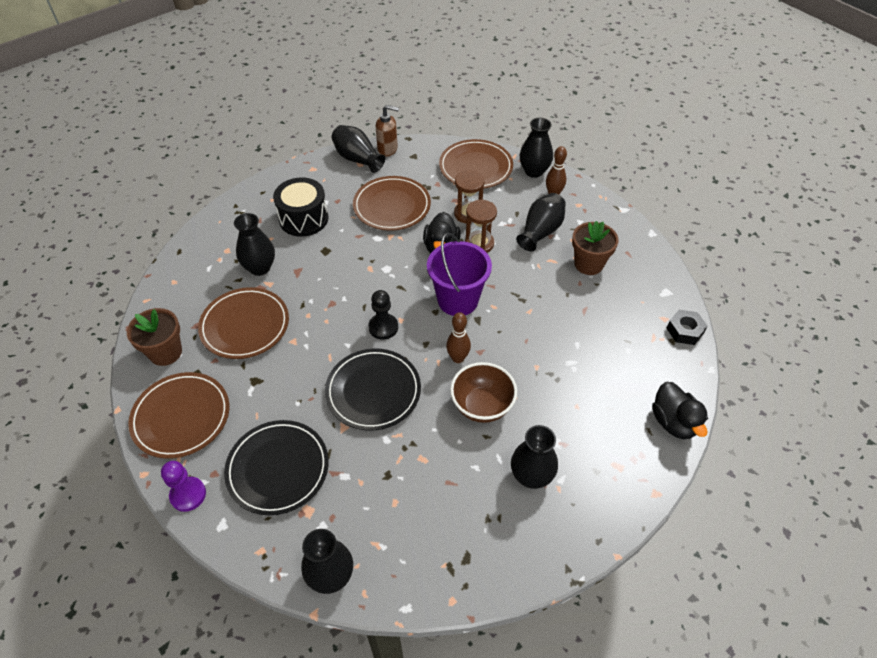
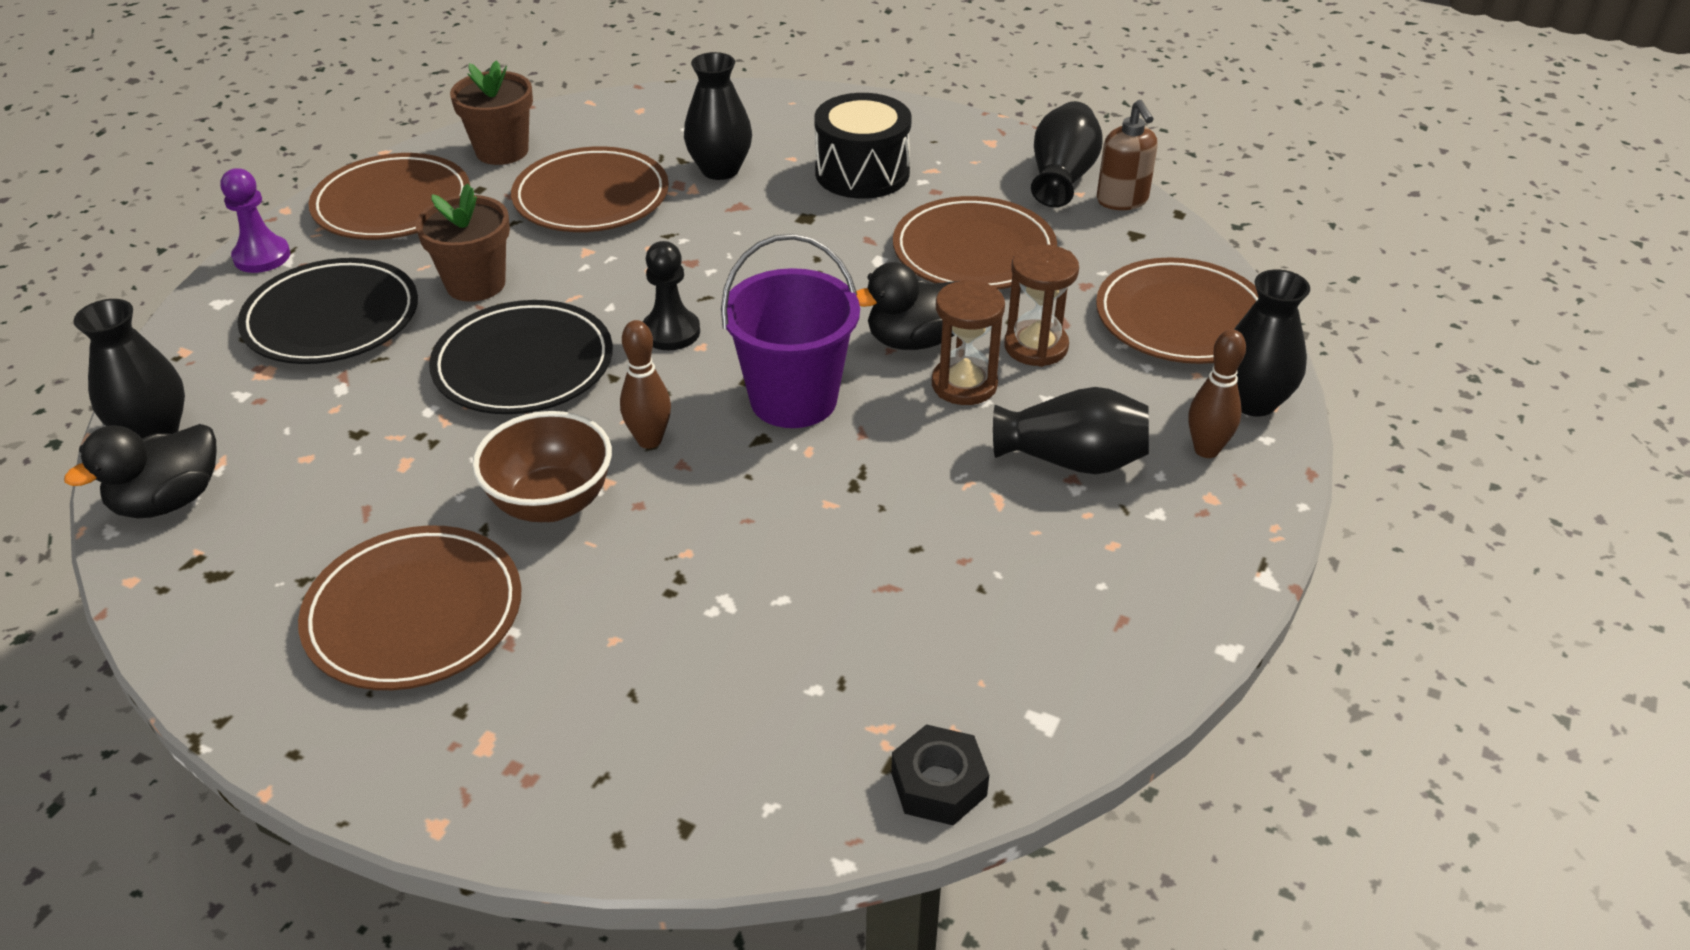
camera: 65 degrees right, 10 degrees down
(531, 476) = (414, 614): black vase -> brown plate
(588, 264) = (1032, 560): brown flower pot -> brown flower pot (475, 284)
(673, 422) = (644, 819): black duck -> black duck (168, 501)

